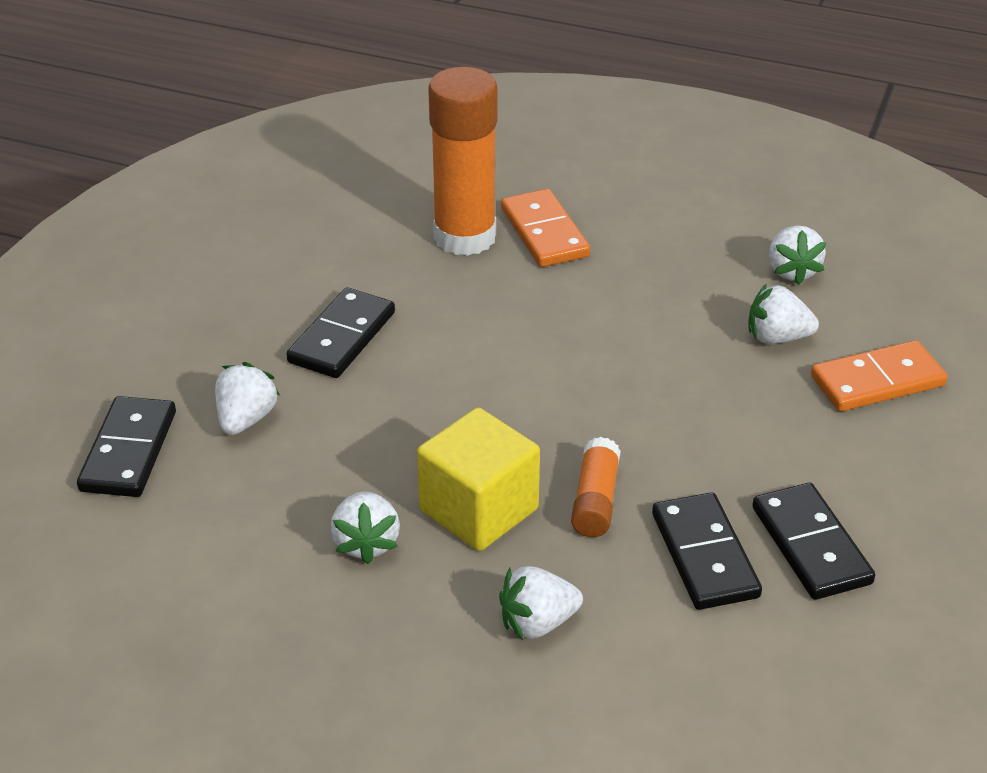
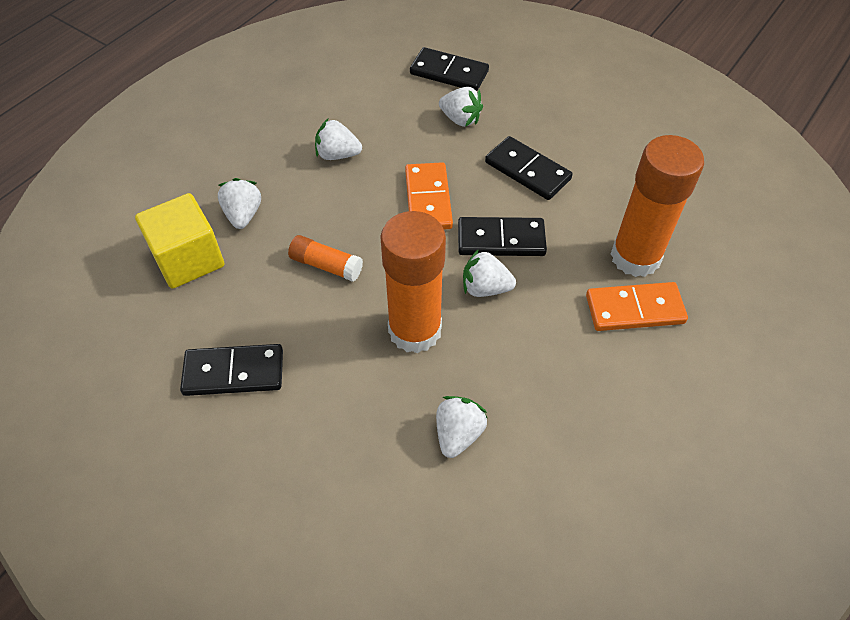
camera: 105 degrees right, 15 degrees up
(479, 510) = (342, 207): yellow cube -> yellow cube (188, 259)
(659, 395) = (415, 330): none -> orange glue stick
(704, 555) = (254, 309): black domino -> black domino (501, 239)
(792, 271) = (547, 481): white strawberry -> white strawberry (485, 288)
(877, 381) = (381, 490): orange domino -> orange domino (428, 199)

